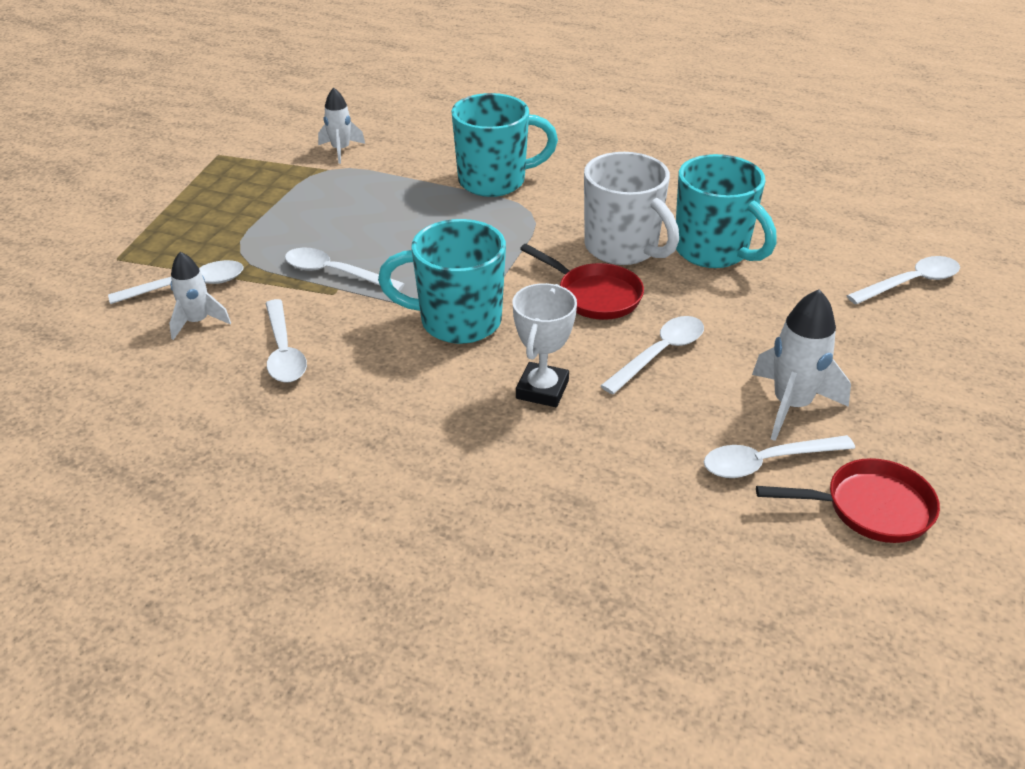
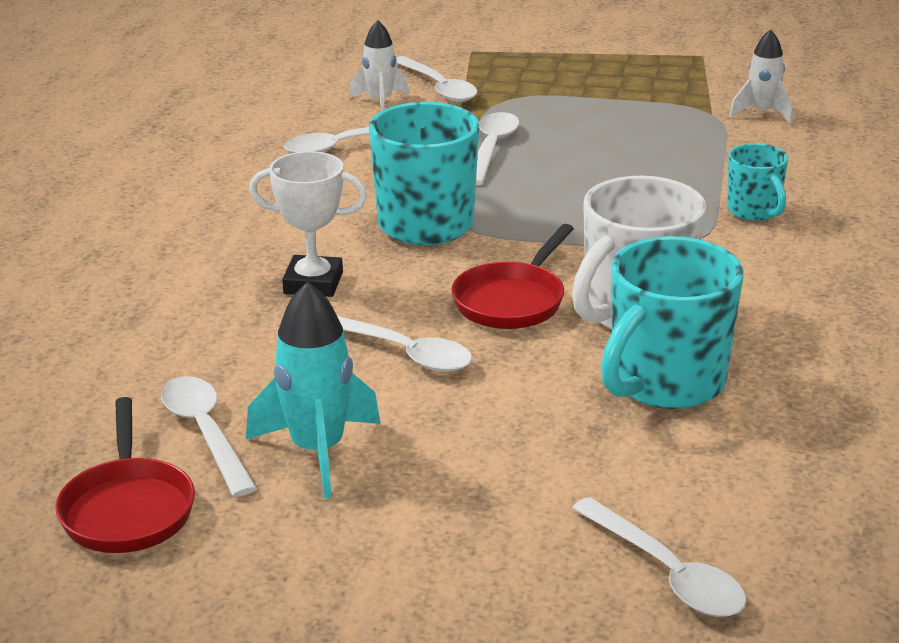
camera: 80 degrees right, 10 degrees down
(494, 181) = (754, 211): turquoise mug -> turquoise mug, size x0.55
(791, 405) = (318, 451): white rocket -> turquoise rocket

